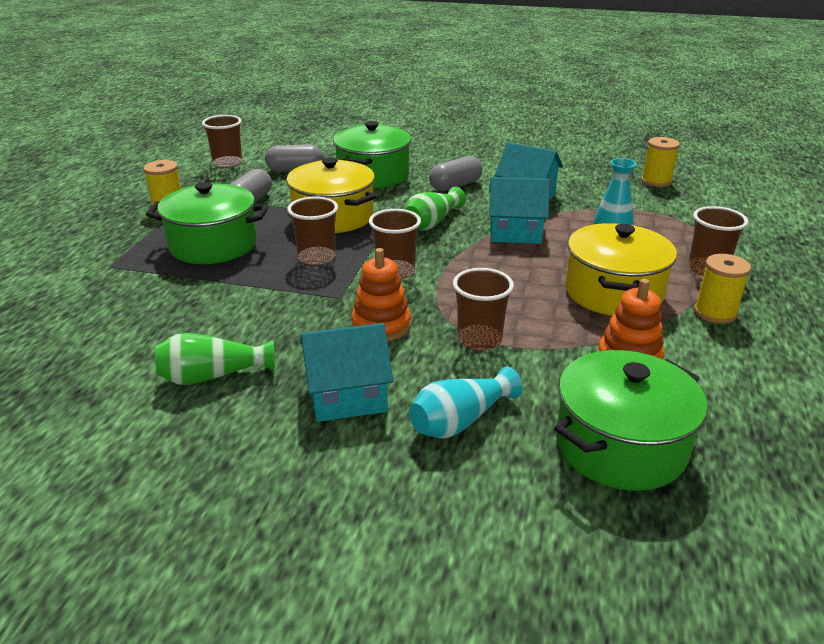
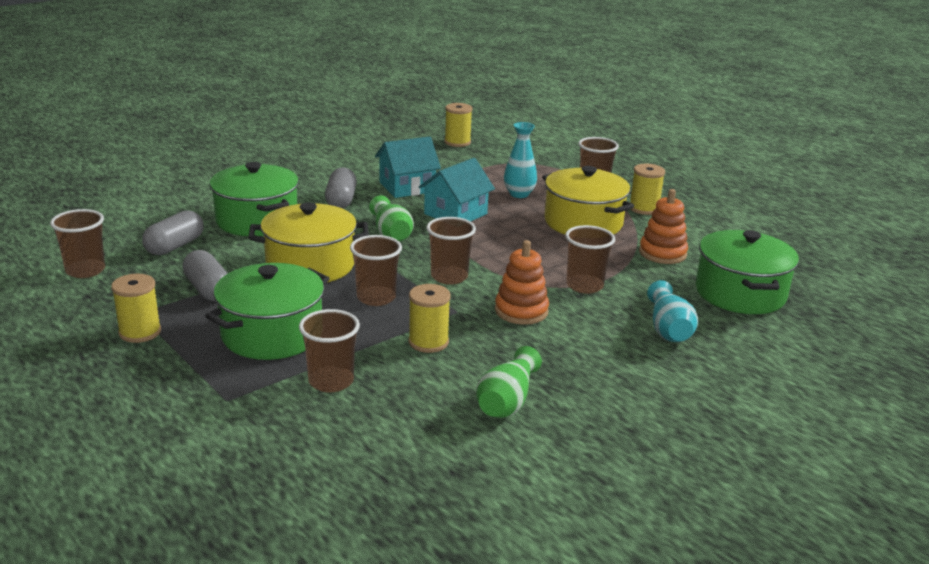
camera: 55 degrees left, 5 degrees down
(169, 290) = (331, 381): none -> brown cup
(272, 304) = (428, 342): none -> yellow spool
(347, 395) = (597, 356): turquoise house -> none

